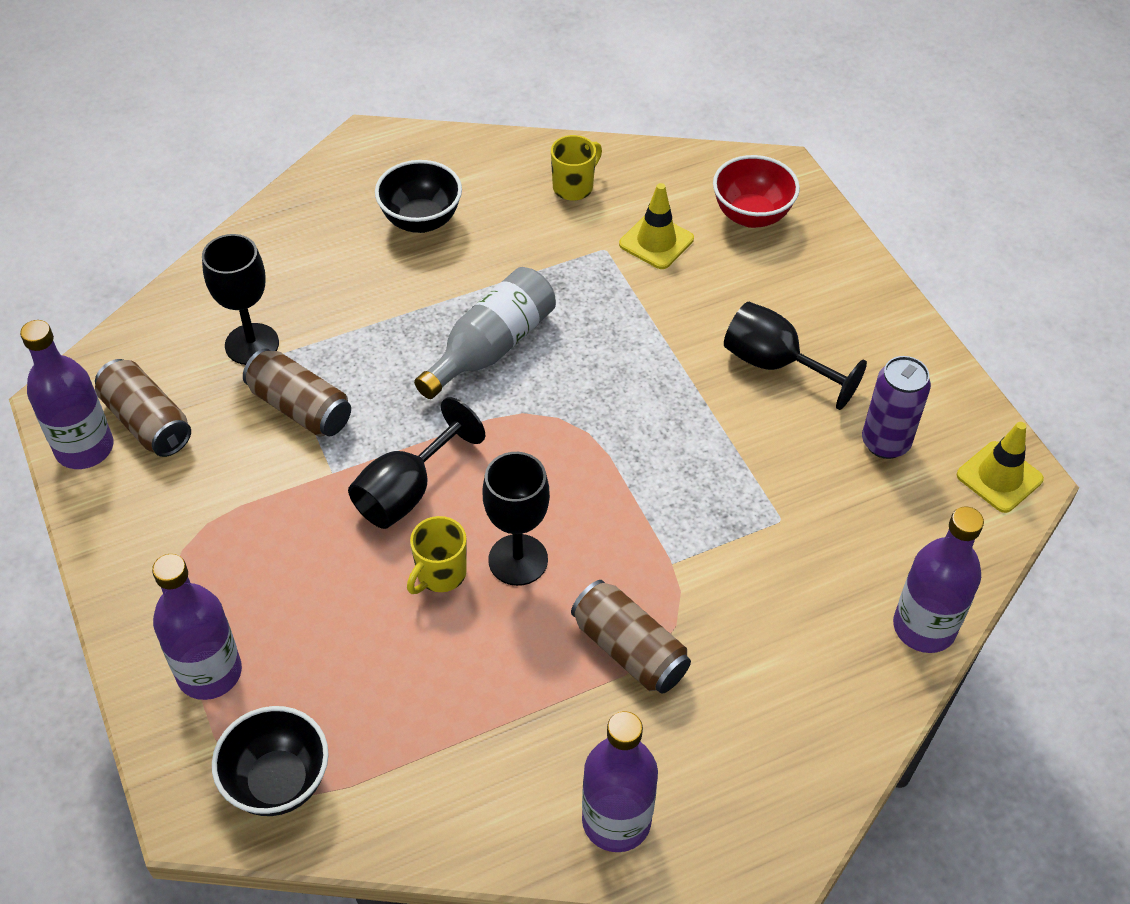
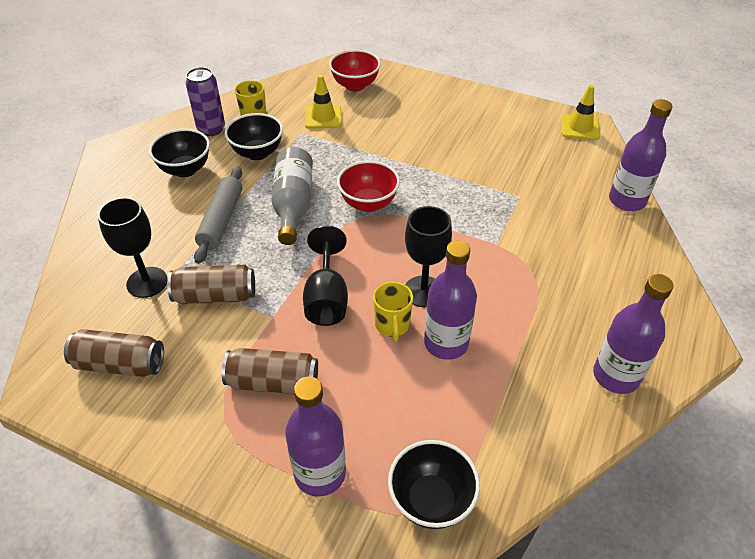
camera: 40 degrees left, 5 degrees down
(84, 448) = (89, 407): purple bottle -> purple bottle (446, 343)
(394, 316) = (221, 220): none -> grey rolling pin
(523, 247) = (257, 153): none -> black bowl
(579, 403) = (368, 203): none -> red bowl
(629, 650) = (525, 294): brown can -> brown can (273, 382)
(774, 364) = (438, 137): black goblet -> none
(885, 443) = (522, 140): purple can -> purple can (211, 129)

